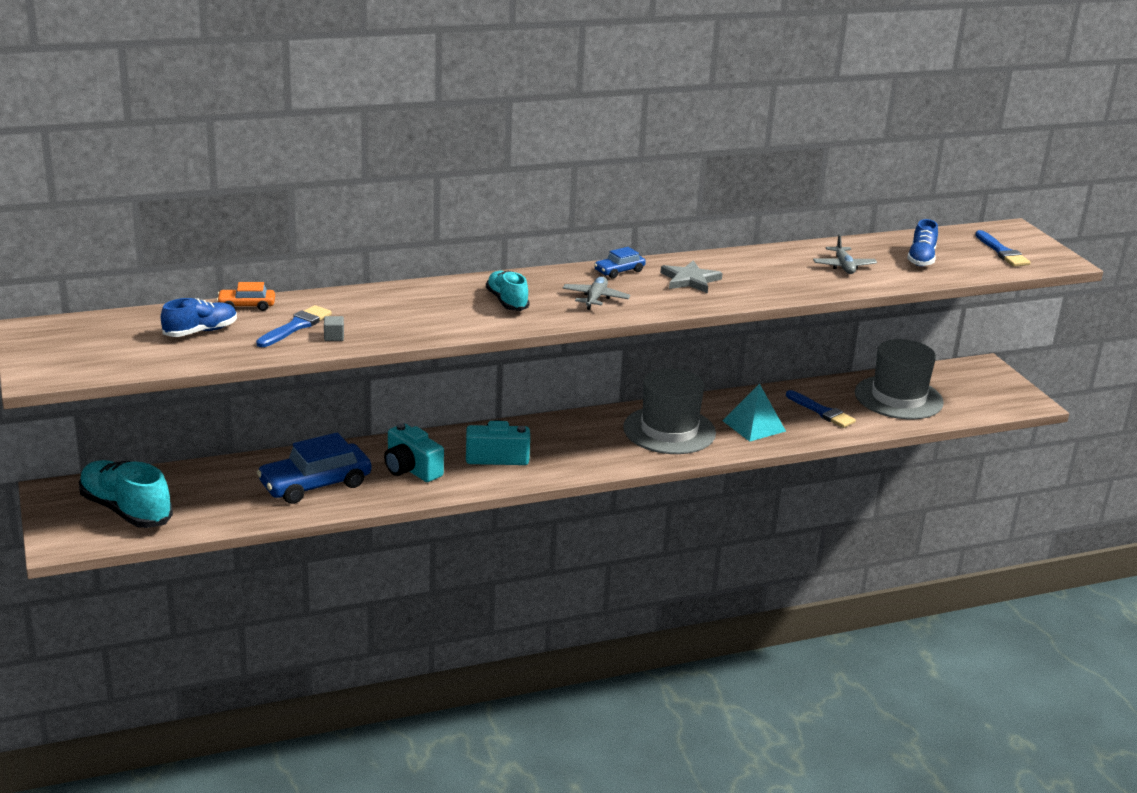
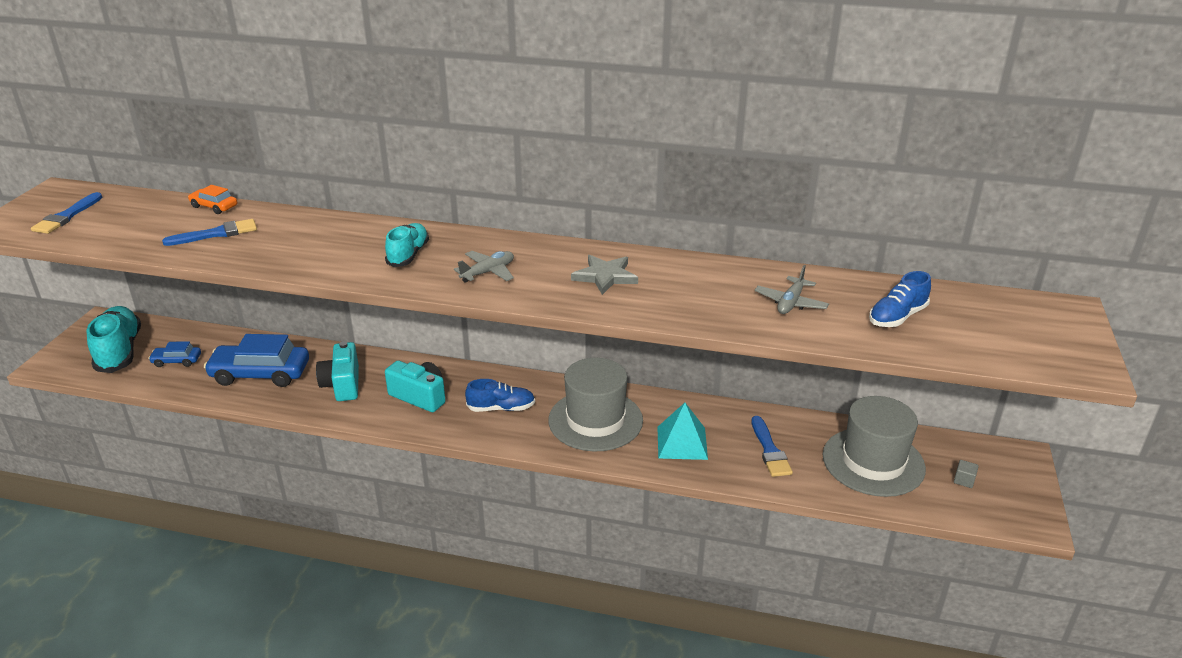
camera: 35 degrees right, 5 degrees up
(200, 331) = (148, 220): blue shoe -> blue shoe (501, 408)
(334, 337) = (226, 251): grey cube -> grey cube (964, 480)
(619, 271) = (551, 250): blue car -> blue car (177, 361)
(1002, 252) = (1016, 334): blue brush -> blue brush (67, 216)

